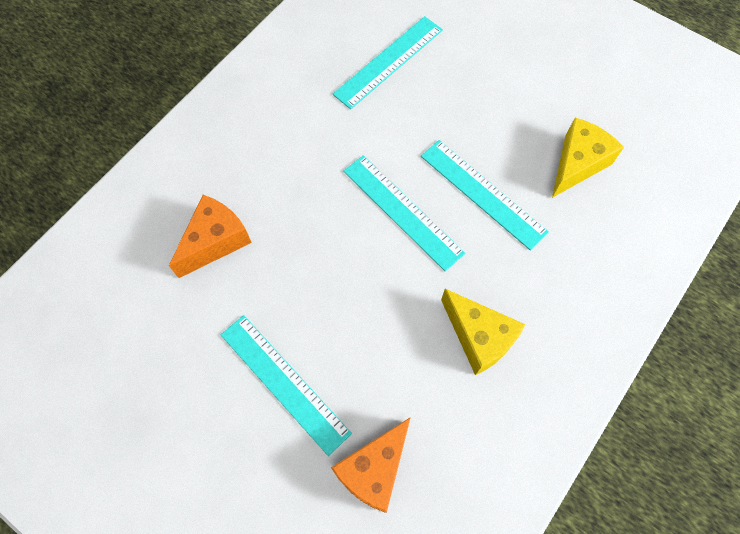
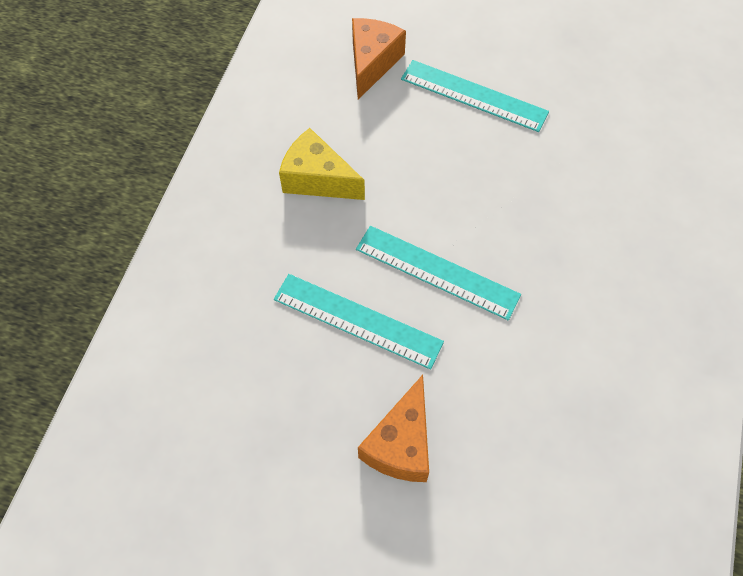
camera: 160 degrees right, 5 degrees down
(215, 241) = (606, 183): orange cheese -> orange cheese (401, 444)
(388, 62) = (539, 463): turquoise ruler -> none
(577, 164) = (256, 395): yellow cheese -> none

